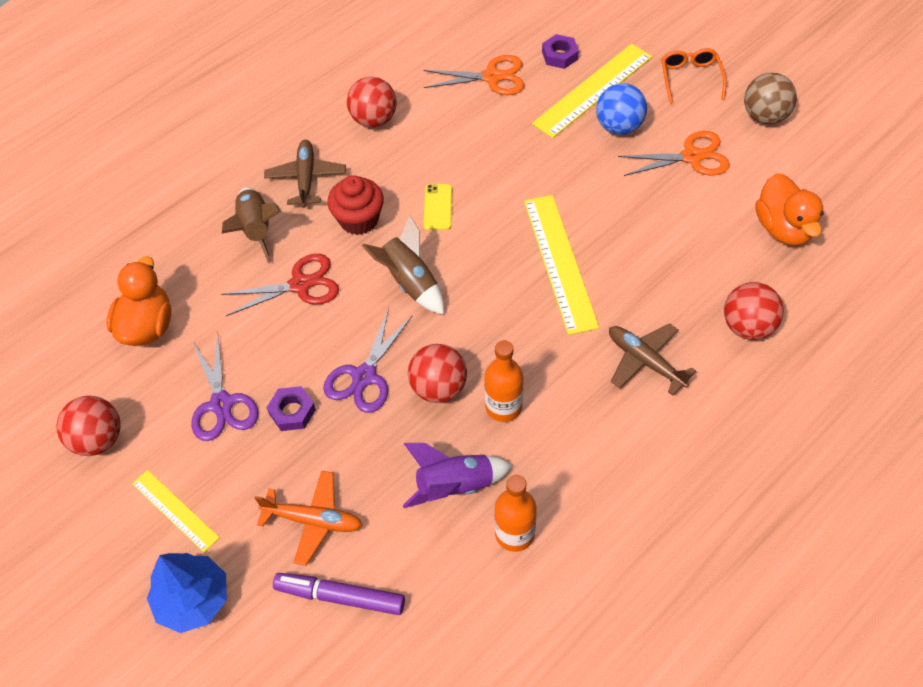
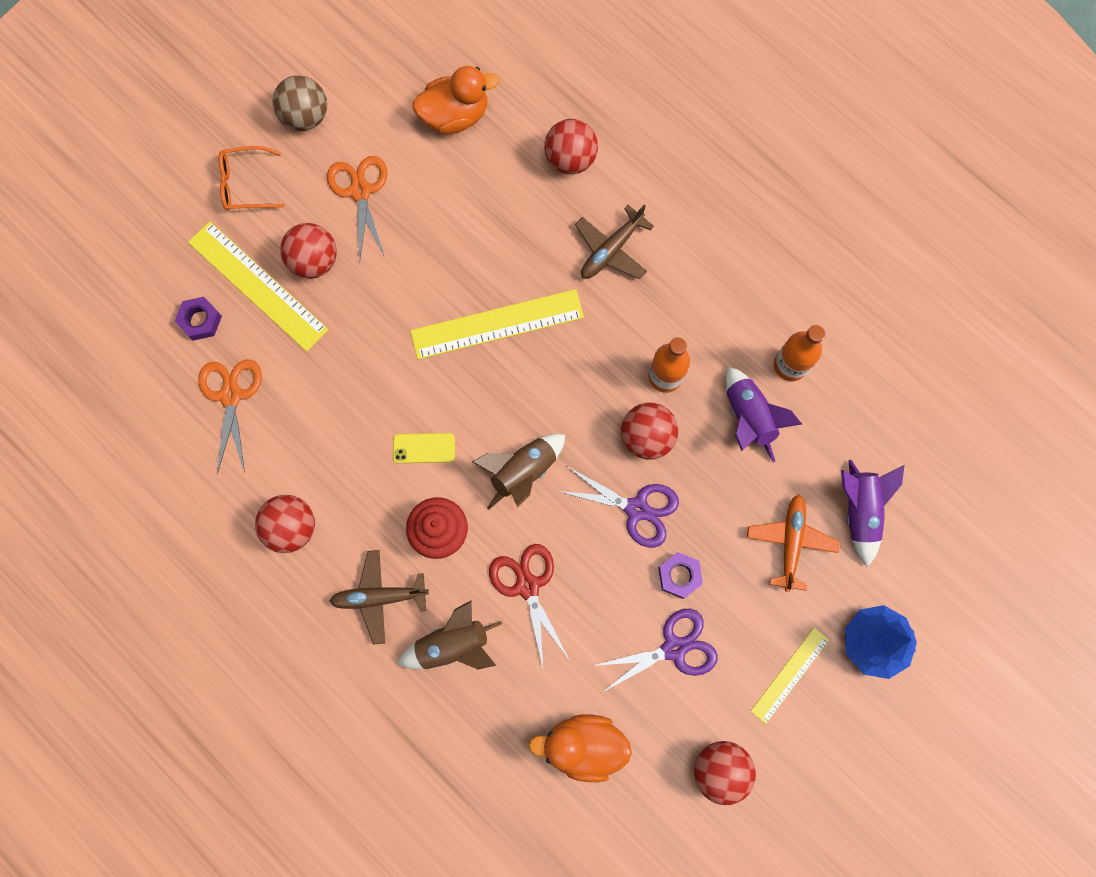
camera: 95 degrees left, 20 degrees up
(341, 597) = (859, 510): purple marker -> purple rocket
(619, 126) = (314, 261): blue ball -> red ball

